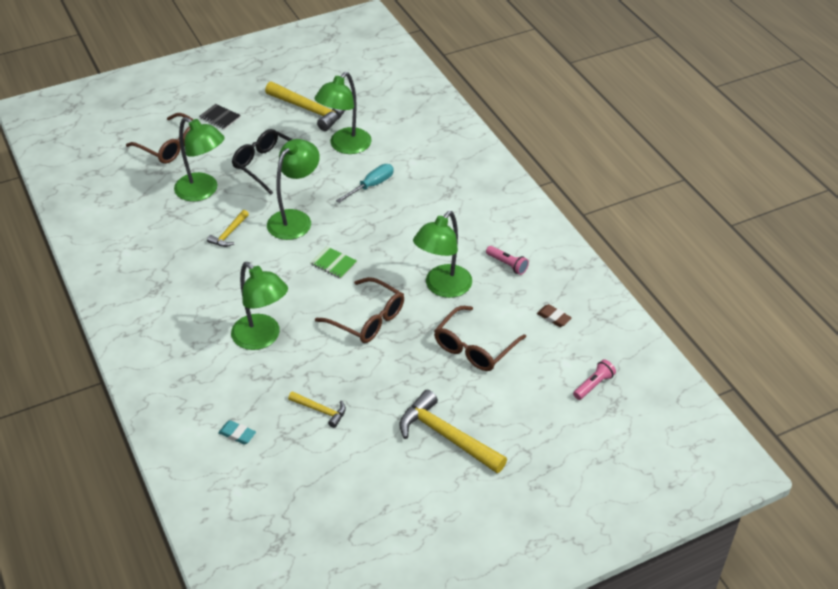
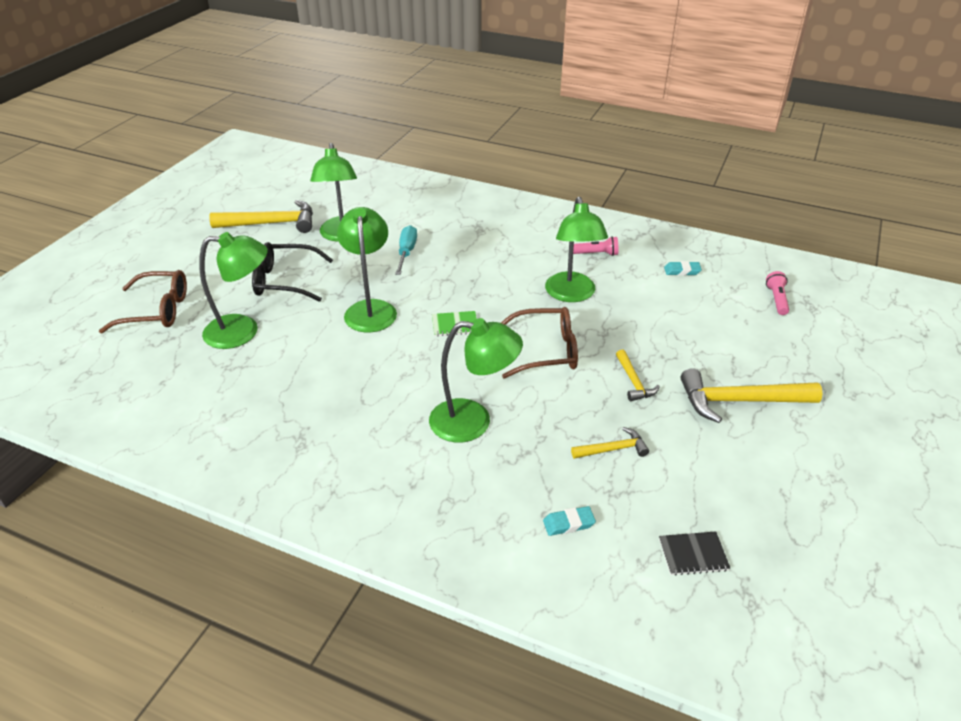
camera: 40 degrees left, 5 degrees down
(220, 117) = (183, 265): black notebook -> black notebook (693, 554)
(229, 233) = (318, 353): yellow hammer -> yellow hammer (633, 382)
(474, 347) = (659, 323): brown glasses -> none
(553, 317) = (682, 271): brown eraser -> turquoise eraser

